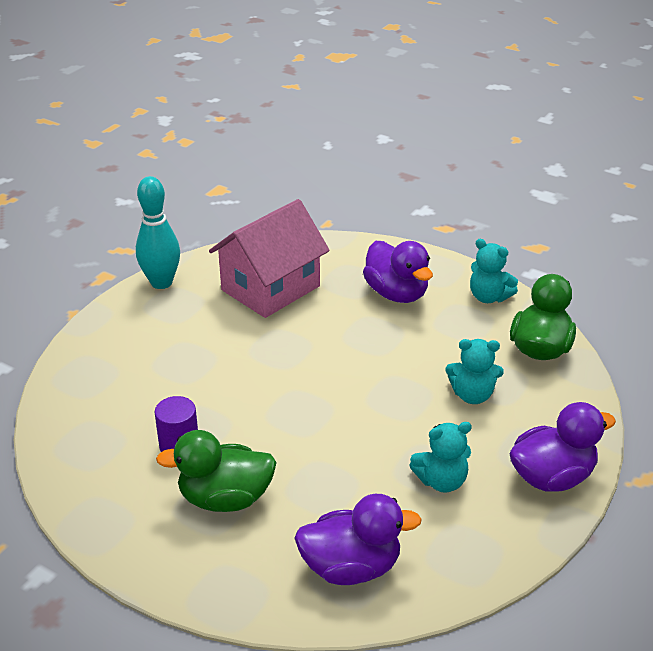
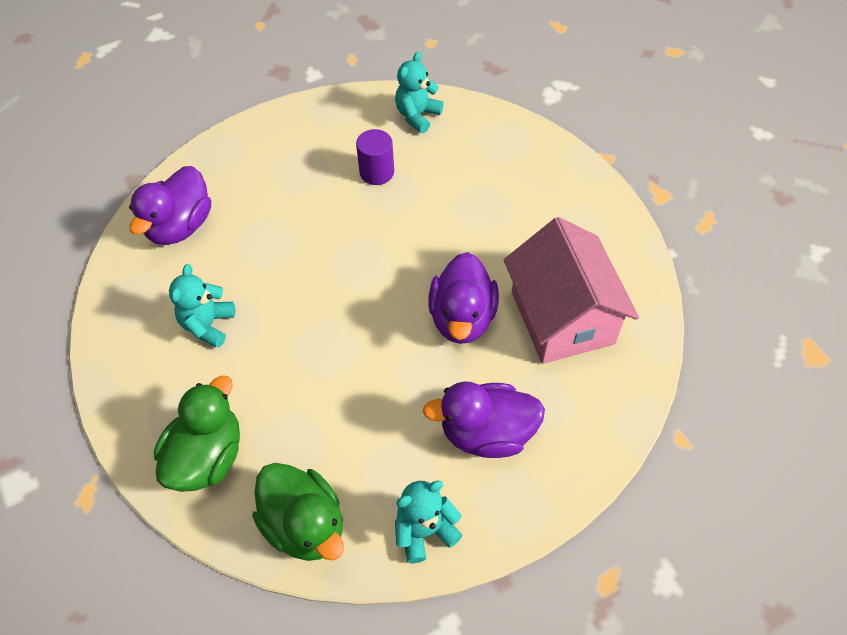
camera: 120 degrees right, 20 degrees up
(161, 282) = (620, 230): turquoise bowling pin -> none
(225, 498) = (300, 180): green duck -> green duck (207, 457)
(472, 395) = (285, 411): turquoise teddy bear -> turquoise teddy bear (417, 116)
(552, 477) = (145, 411): purple duck -> purple duck (462, 318)

